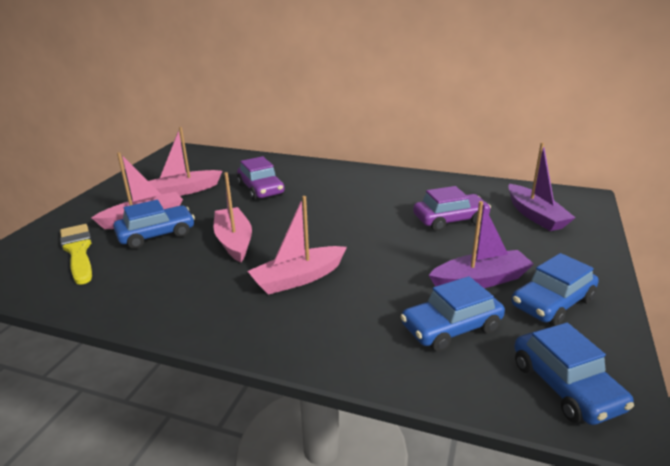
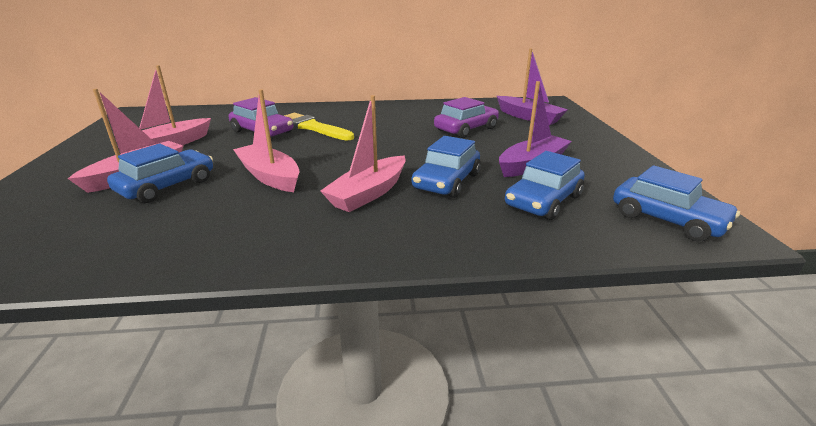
camera: 25 degrees left, 0 degrees up
(78, 251) = (65, 219): yellow brush -> yellow brush (313, 127)
(552, 303) = (600, 169): blue car -> blue car (446, 182)

